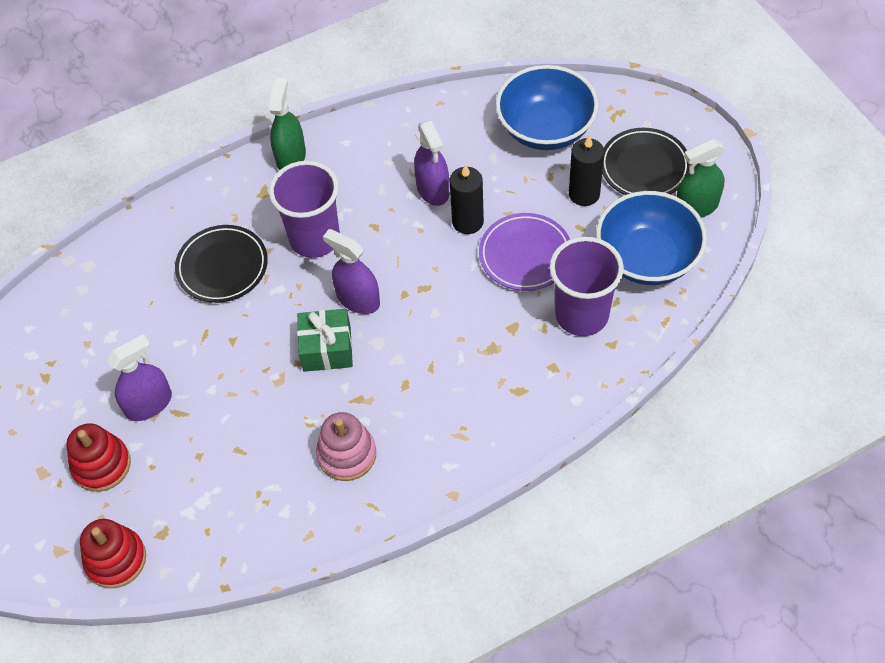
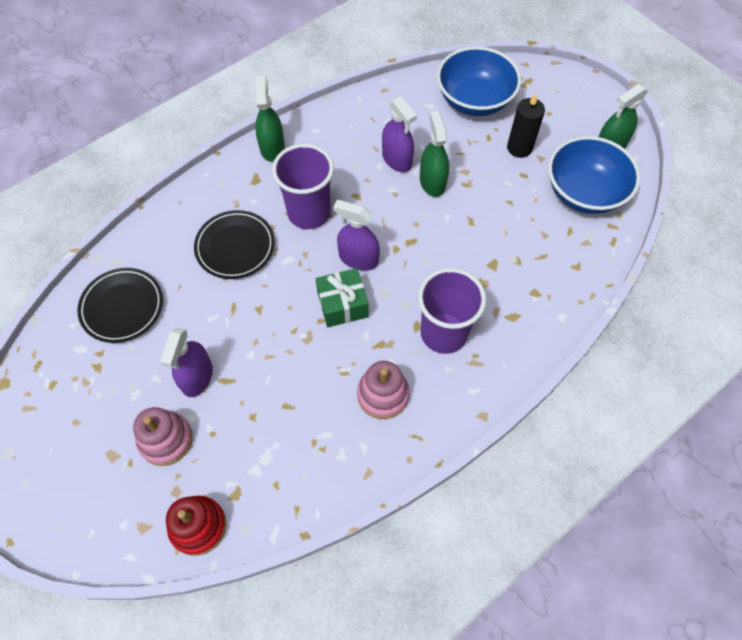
camera: 15 degrees left, 5 degrees up
(101, 465) = (166, 439): red stacking toy -> pink stacking toy
(149, 404) = (197, 377): purple spray bottle -> purple spray bottle turned 150 degrees clockwise
(467, 222) = (432, 182): black candle -> green spray bottle
(525, 255) = (486, 203): purple plate -> none
(582, 315) = (546, 246): purple cup -> purple cup (443, 333)
(644, 167) = (560, 121): black plate -> black plate (122, 307)

